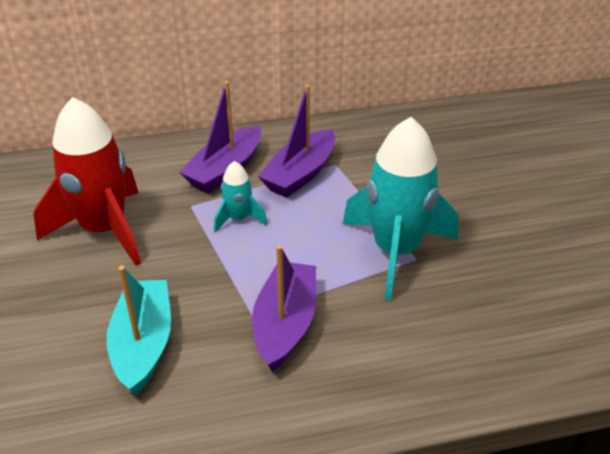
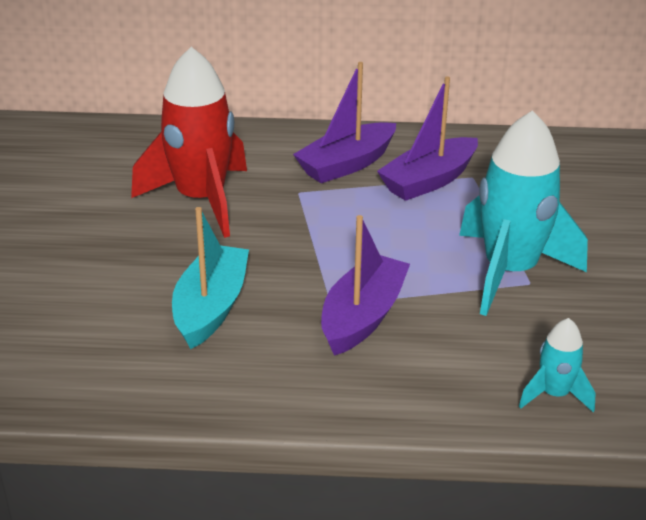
camera: 15 degrees right, 5 degrees down
(239, 218) = (346, 212): turquoise rocket -> turquoise rocket (554, 394)

